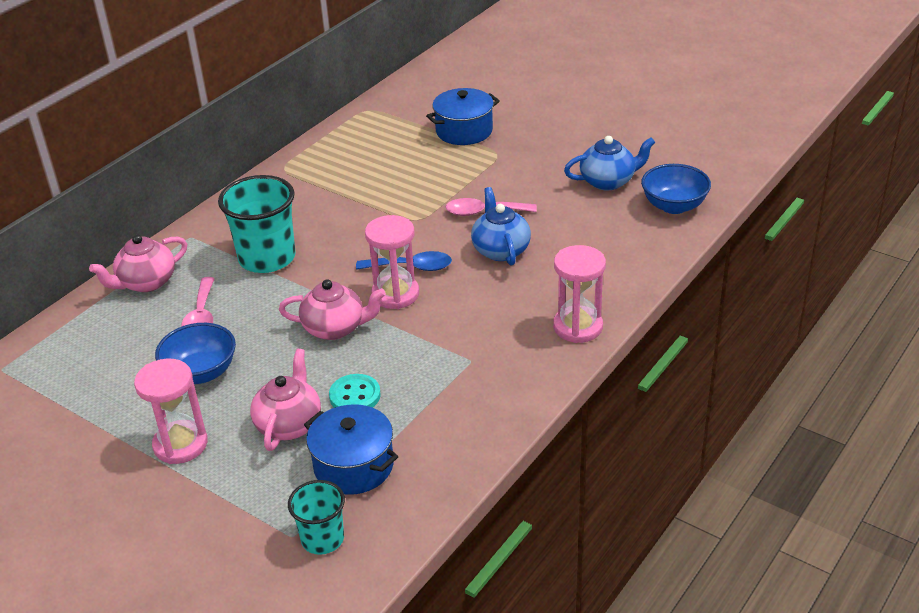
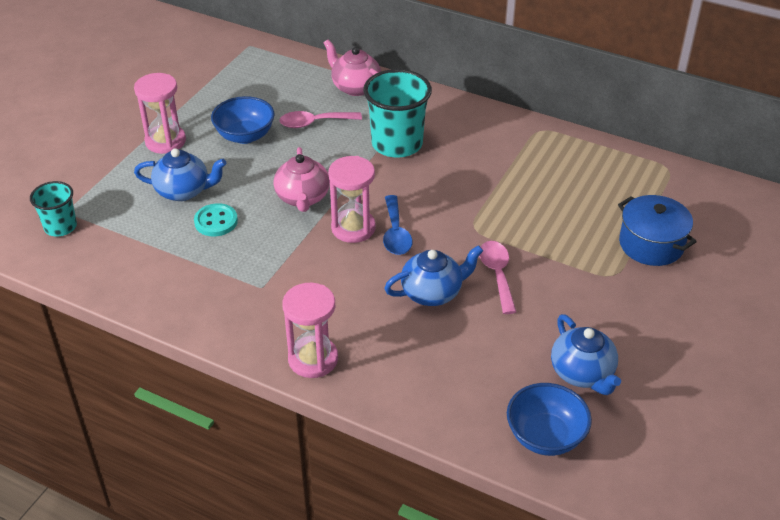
camera: 80 degrees right, 5 degrees up
(289, 424) = (183, 191): pink teapot -> blue teapot
(354, 466) = (134, 232): blue pot -> none

